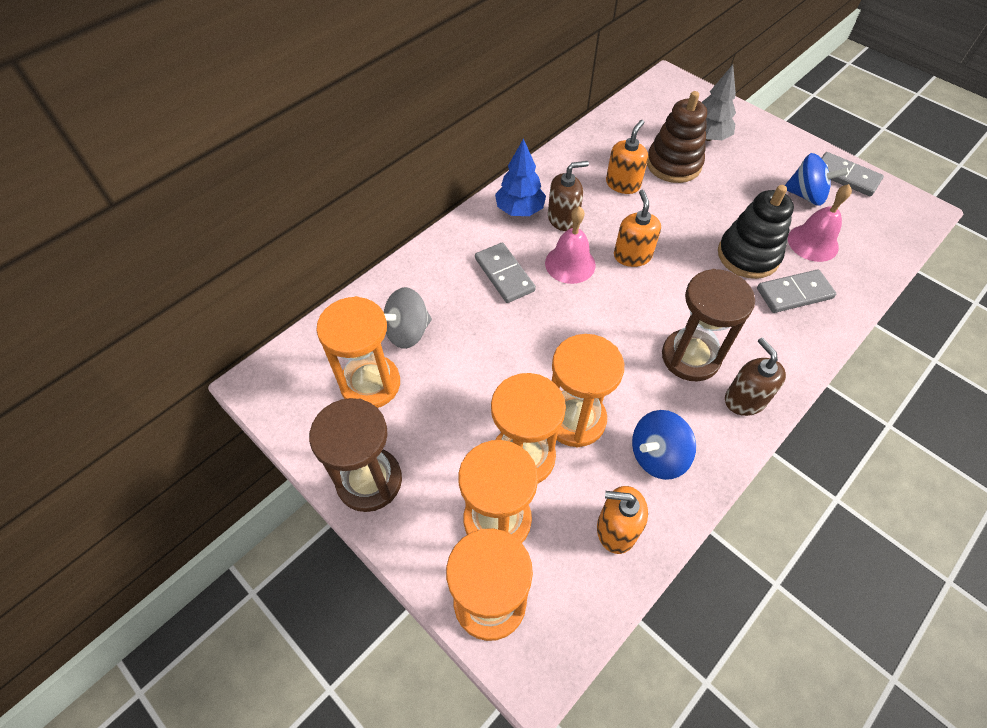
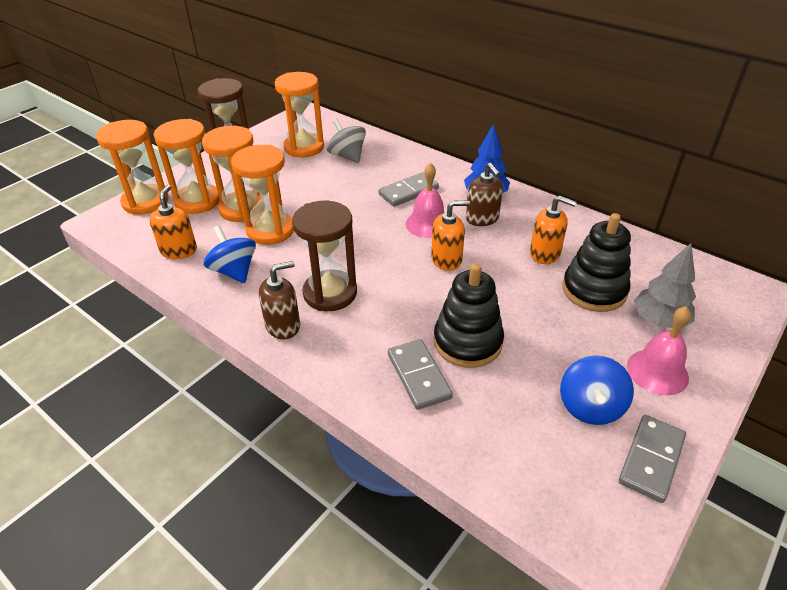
camera: 85 degrees right, 15 degrees down
(673, 164) = (594, 290): brown stacking toy -> black stacking toy
(813, 243) = (504, 403): pink bell -> pink bell (657, 371)

